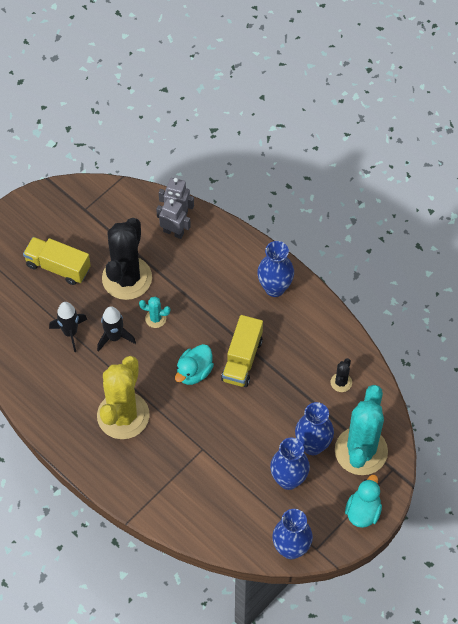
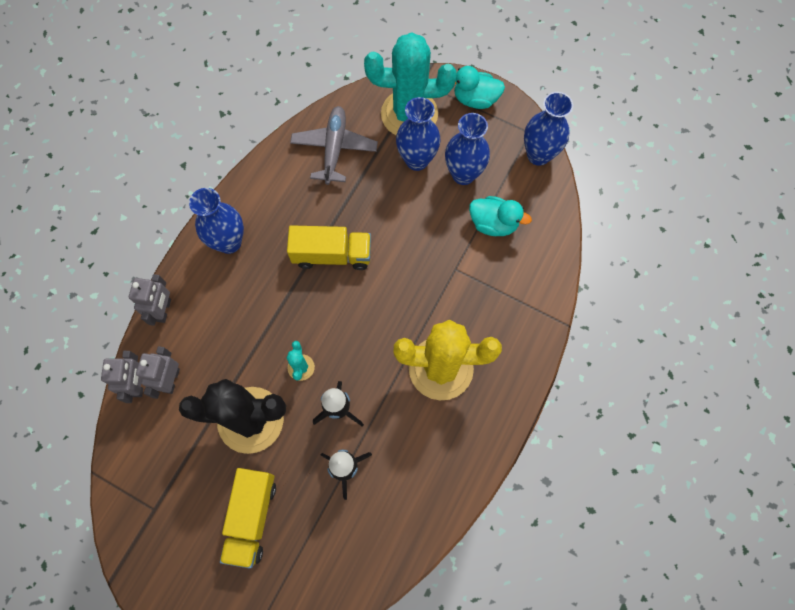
camera: 105 degrees left, 10 degrees up
(194, 372) = (362, 303): turquoise duck -> turquoise duck (493, 224)
(230, 235) = (164, 310): none -> grey robot
(341, 382) = (334, 148): black cactus -> grey plane

